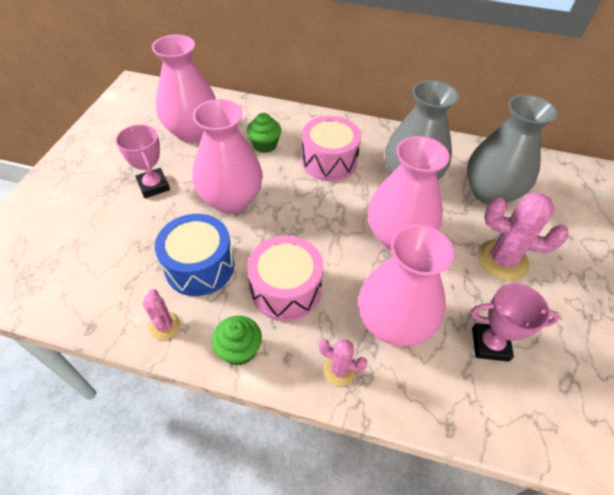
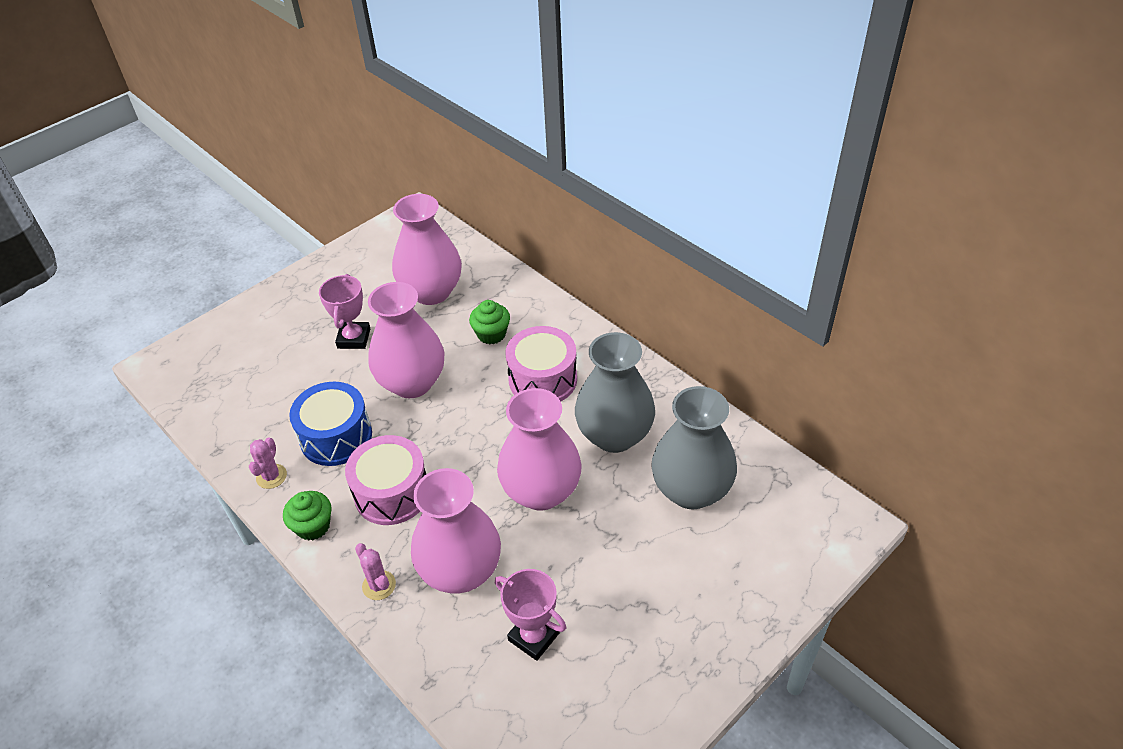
camera: 35 degrees right, 5 degrees down
(502, 260) = (629, 567): pink cactus -> none

